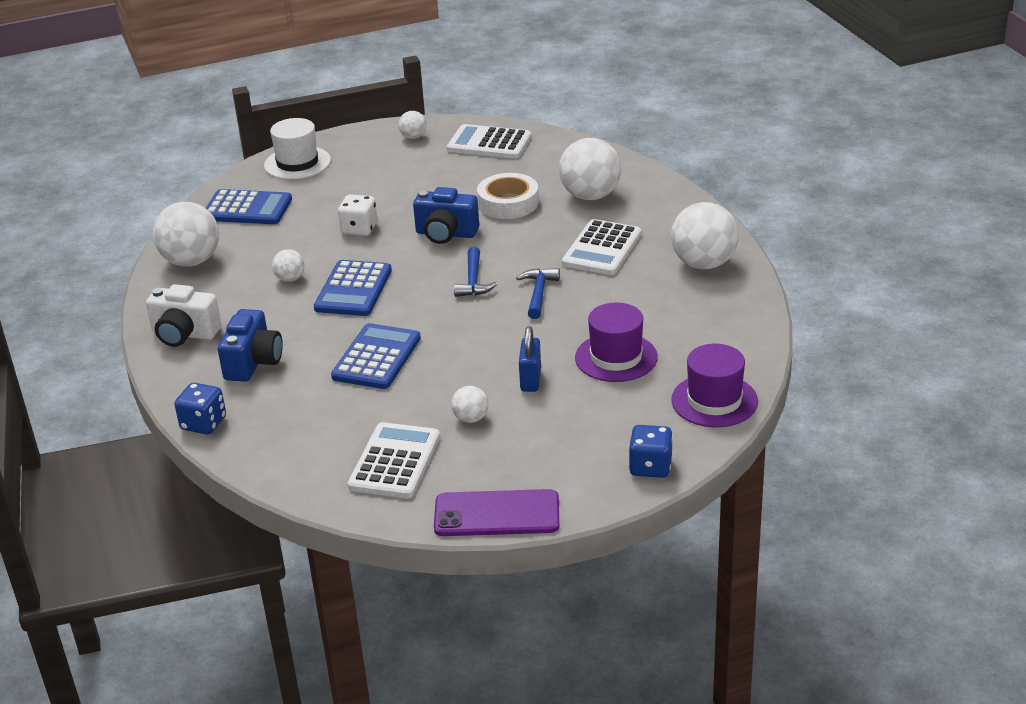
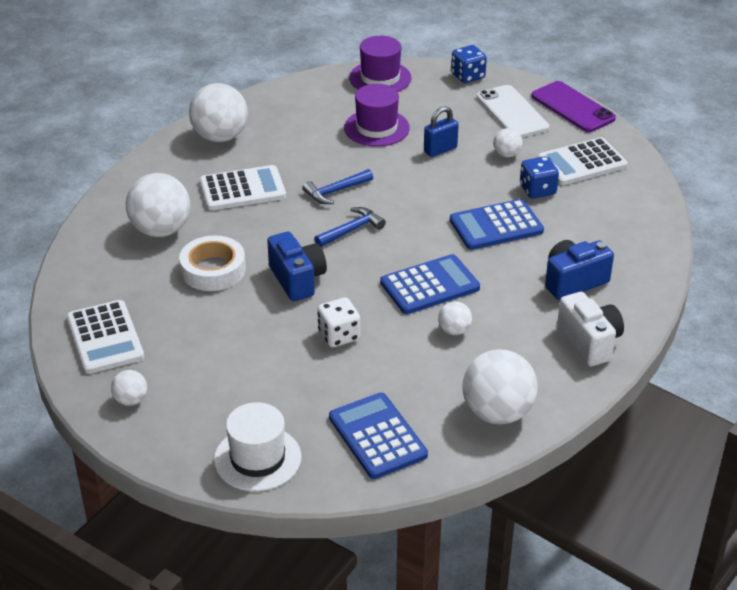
camera: 130 degrees left, 5 degrees up
(203, 423) = (659, 263): blue dice -> blue dice (537, 190)
(540, 462) = (512, 112): none -> white phone

